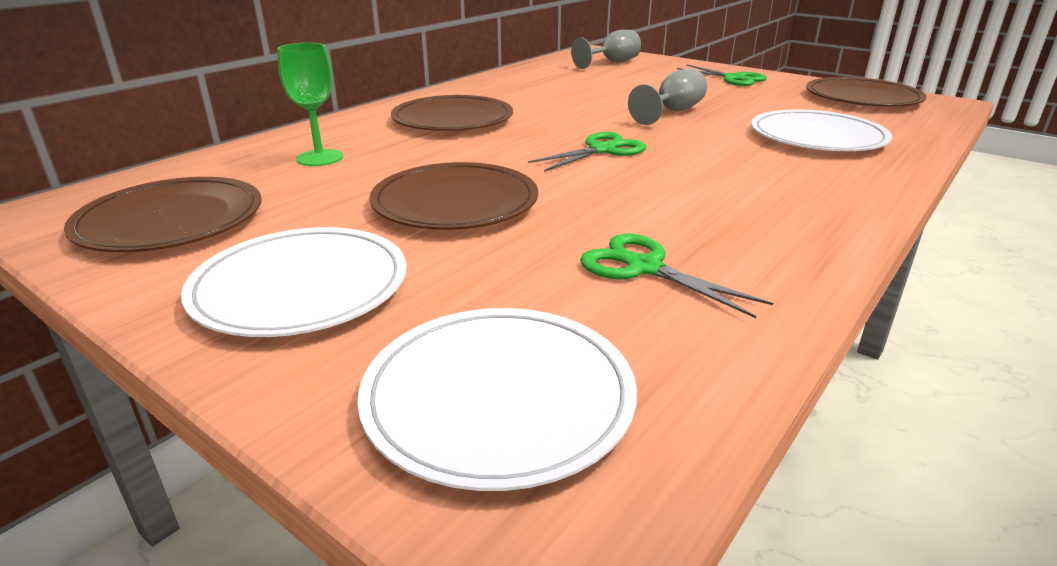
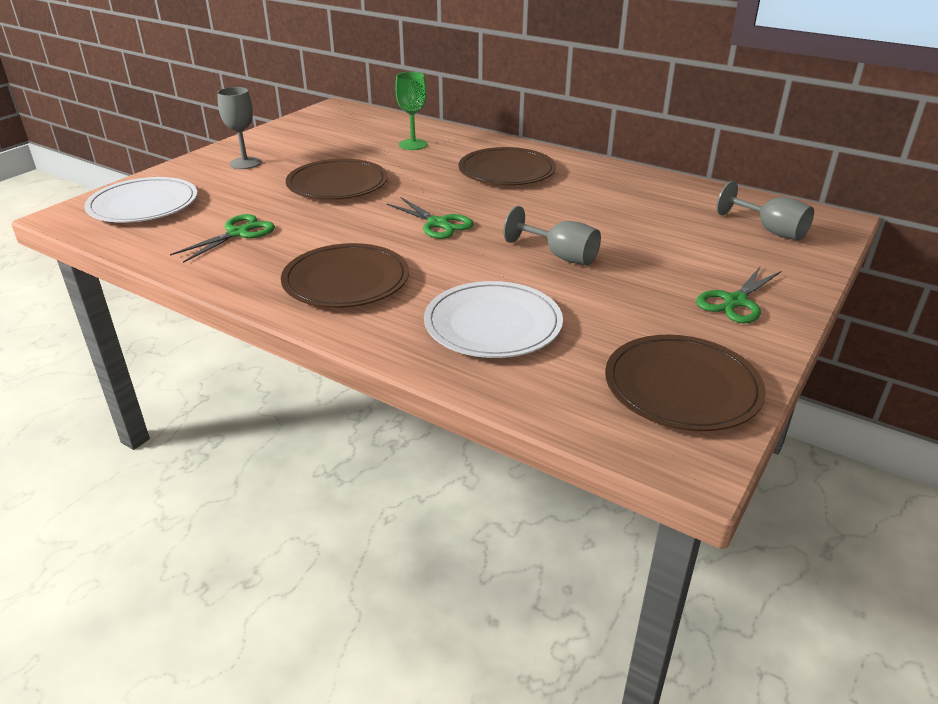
camera: 85 degrees right, 5 degrees up
(170, 220) = (322, 130): brown plate -> brown plate (346, 280)
(300, 286) = (245, 163): white plate -> grey goblet

